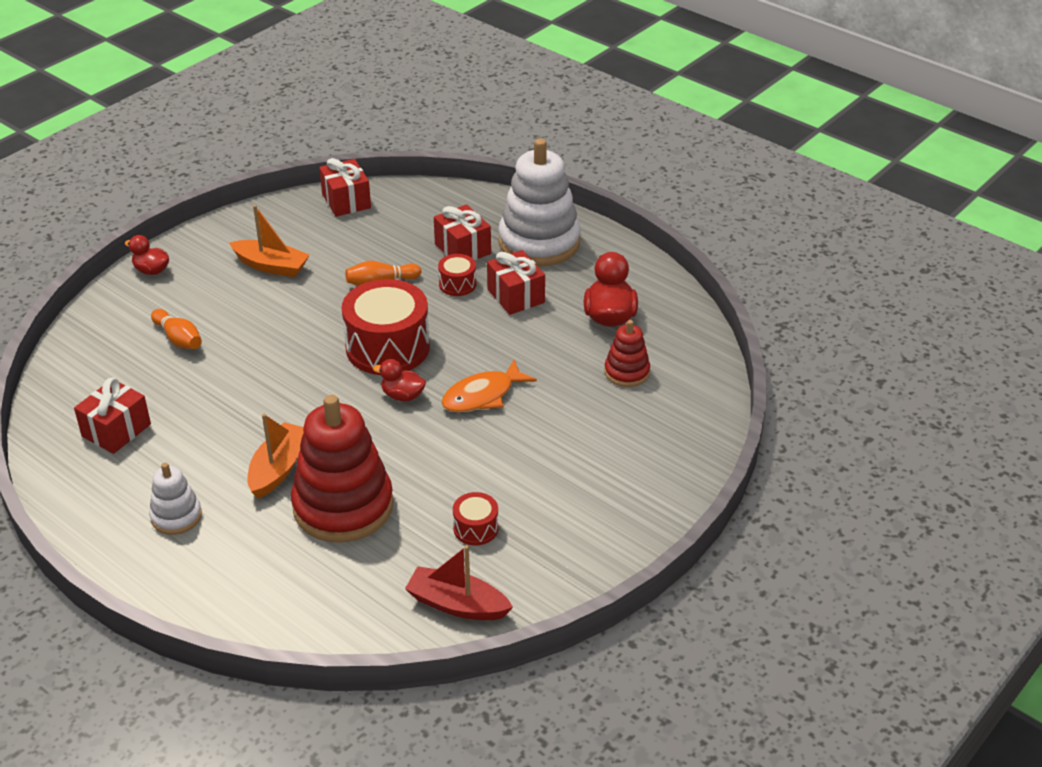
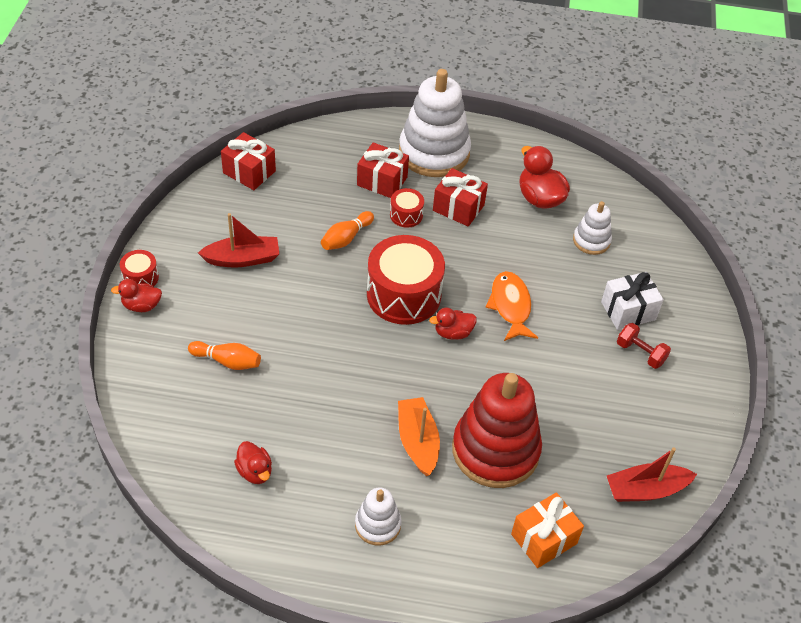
camera: 35 degrees left, 10 degrees up
(116, 430) = (255, 471): red gift -> red duck
(271, 266) = (242, 259): orange boat -> red boat
(313, 598) = (544, 539): none -> orange gift
(476, 528) = (603, 421): red drum -> red drum (140, 278)
(482, 396) = (510, 306): orange fish -> orange fish turned 150 degrees clockwise
(576, 488) = (640, 353): none -> red dumbbell
(602, 447) = (628, 311): none -> white gift
(627, 372) = (591, 241): red stacking toy -> white stacking toy

